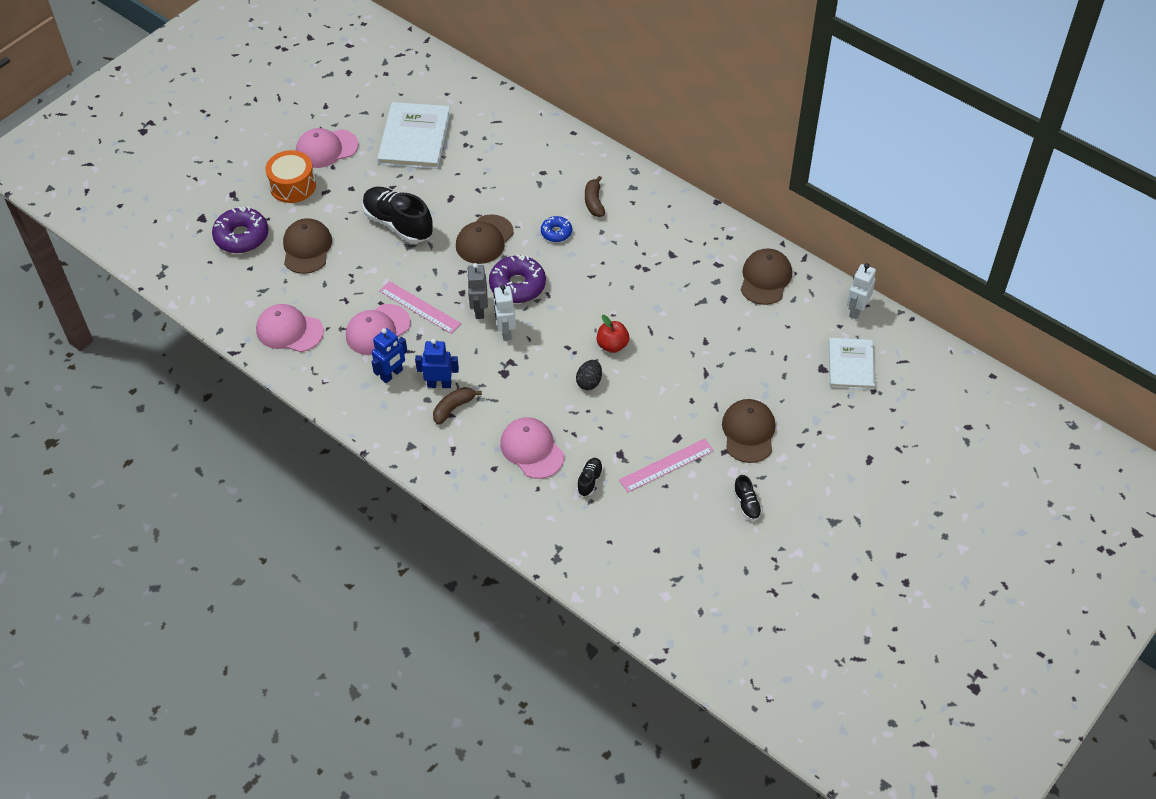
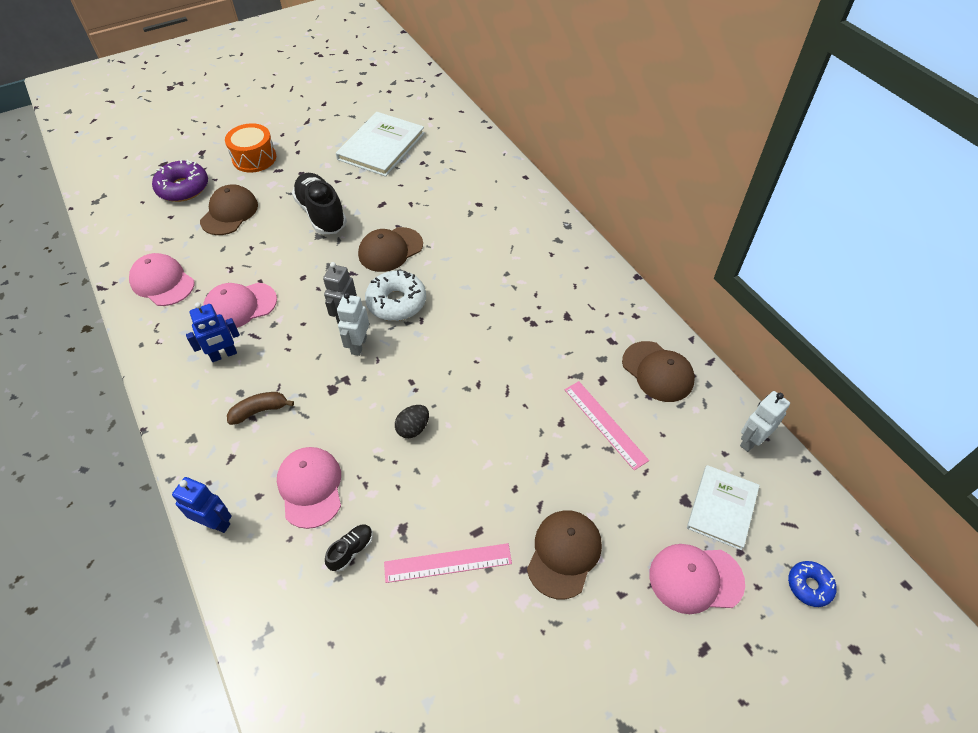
camera: 20 degrees right, 0 degrees up
(326, 149) = (302, 136): pink cap -> pink cap (695, 579)
(420, 307) = (292, 296): pink ruler -> pink ruler (605, 424)
(439, 384) = (262, 380): blue robot -> blue robot (215, 522)
(517, 285) = (396, 302): purple donut -> white donut
(556, 232) = (462, 262): blue donut -> blue donut (809, 586)
(594, 202) = (513, 243): brown banana -> none
(612, 345) = (458, 394): red apple -> none
(746, 504) = (521, 655): black shoe -> none
(765, 278) = (657, 371): brown cap -> brown cap turned 105 degrees clockwise

